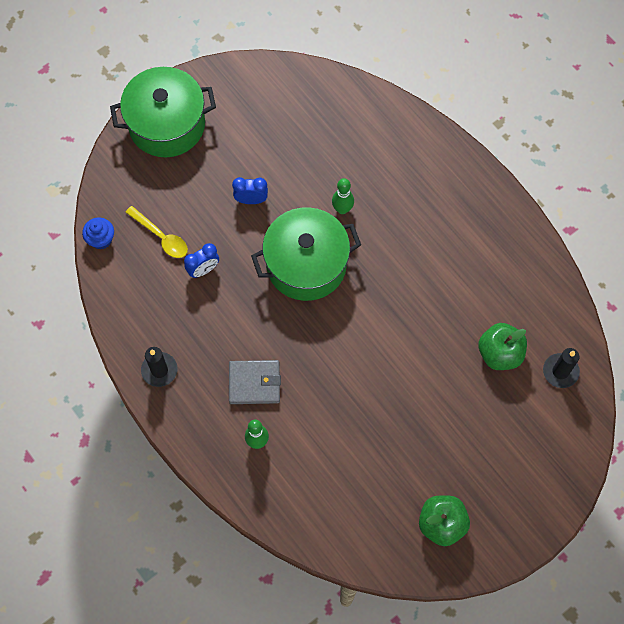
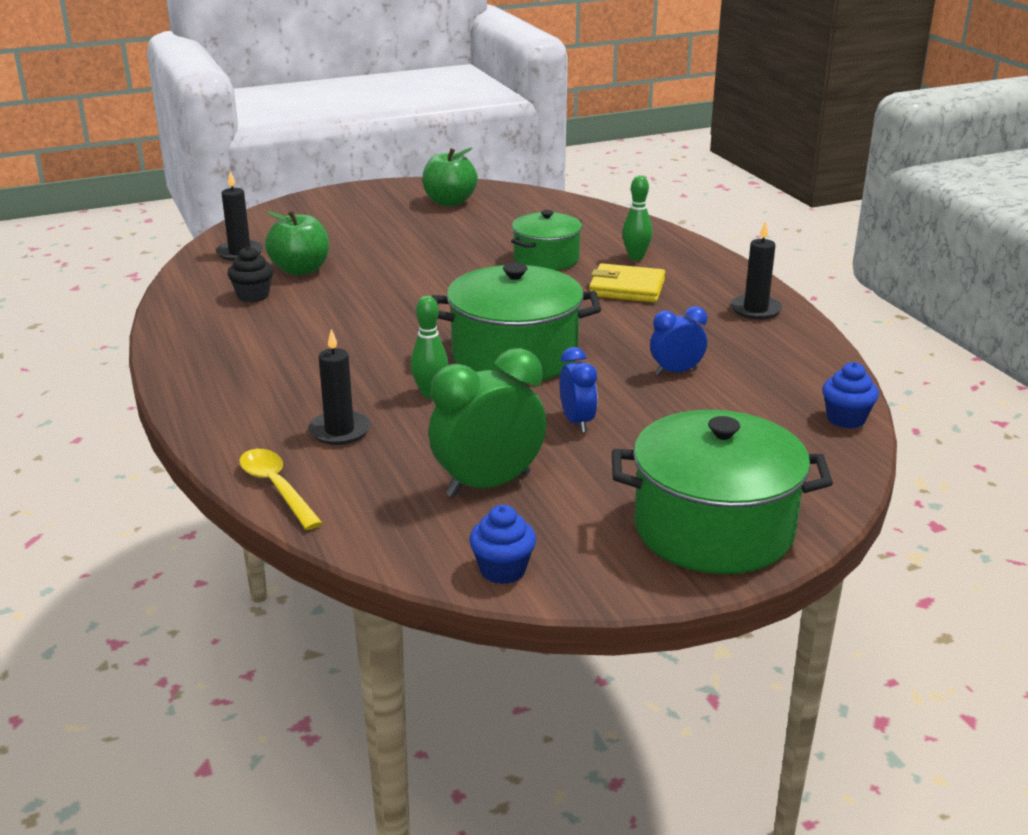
camera: 165 degrees left, 40 degrees down
(161, 237) = (740, 408): yellow spoon -> yellow spoon (276, 487)
(251, 200) = (577, 422): blue clock -> blue clock turned 120 degrees counterclockwise
(254, 383) = (627, 288): grey wallet -> yellow wallet
(257, 74) = (502, 570): none -> blue cupcake
(282, 132) = (488, 485): none -> green clock
(325, 419) = (546, 259): none -> green pot
(377, 160) = (339, 431): none -> black candle
(511, 304) = (253, 296): none -> black cupcake

